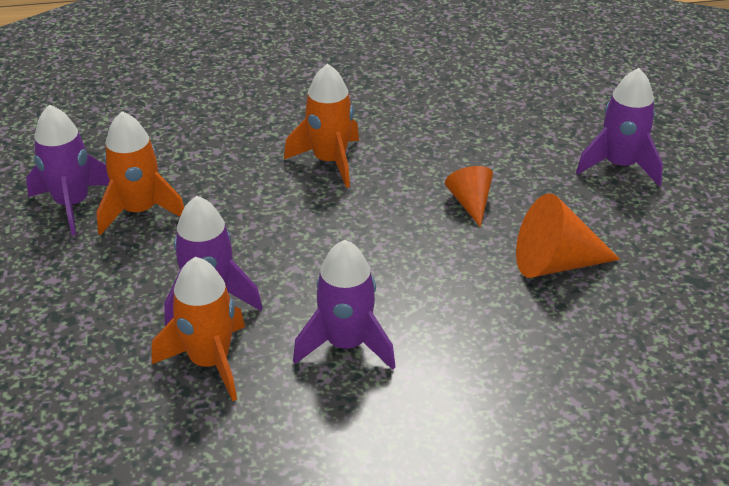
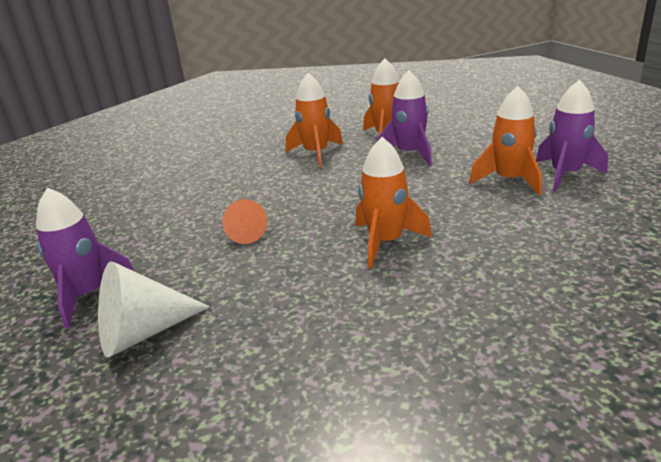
camera: 170 degrees right, 10 degrees down
(346, 344) = (316, 153): purple rocket -> orange rocket
(554, 124) = (143, 333): none -> white cone
(555, 263) = (181, 209): orange cone -> none

